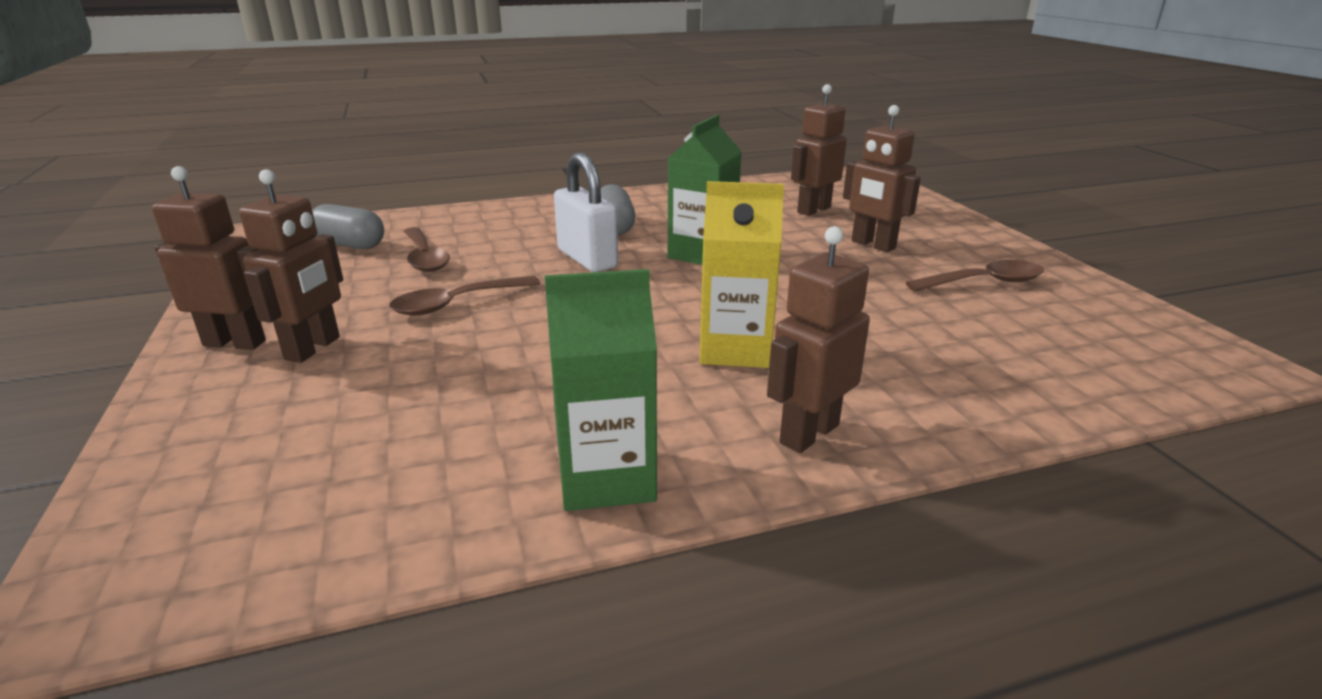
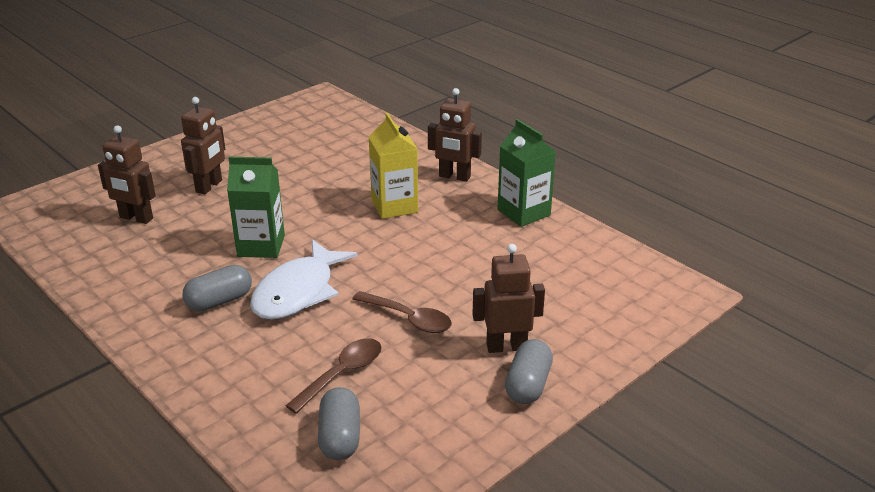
camera: 115 degrees left, 5 degrees up
(235, 343) = (528, 385): brown robot -> grey capsule
(587, 259) = (298, 292): white padlock -> white fish
(984, 282) = (257, 149): brown spoon -> none

